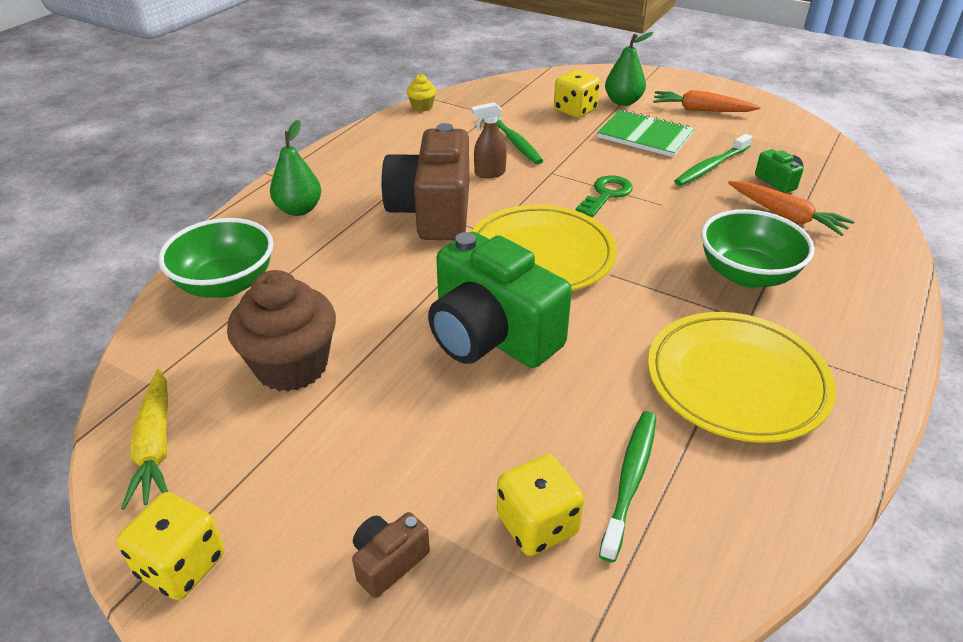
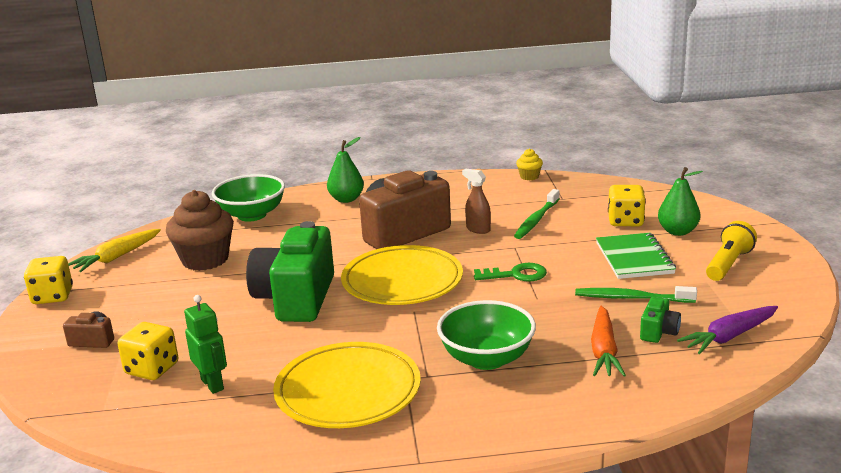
camera: 55 degrees right, 15 degrees down
(630, 480) = (212, 384): green toothbrush -> green robot
(701, 110) = (728, 264): orange carrot -> yellow flashlight
(813, 160) = (729, 337): none -> purple carrot

